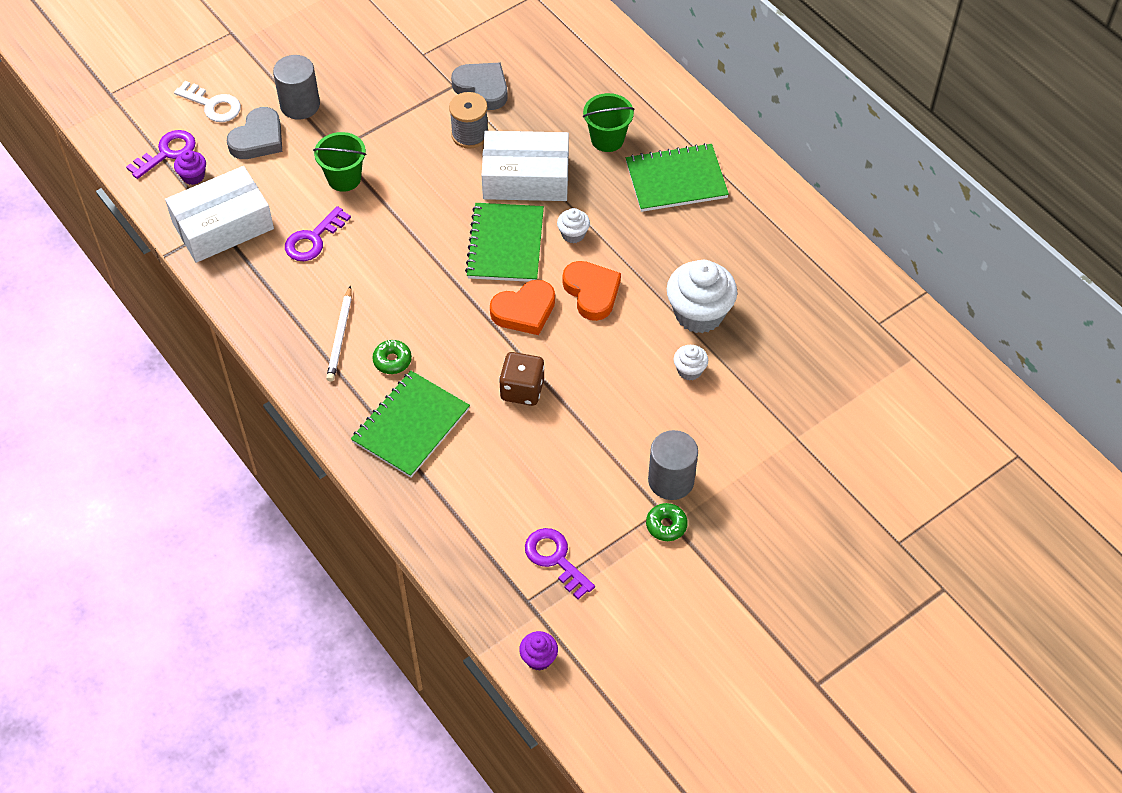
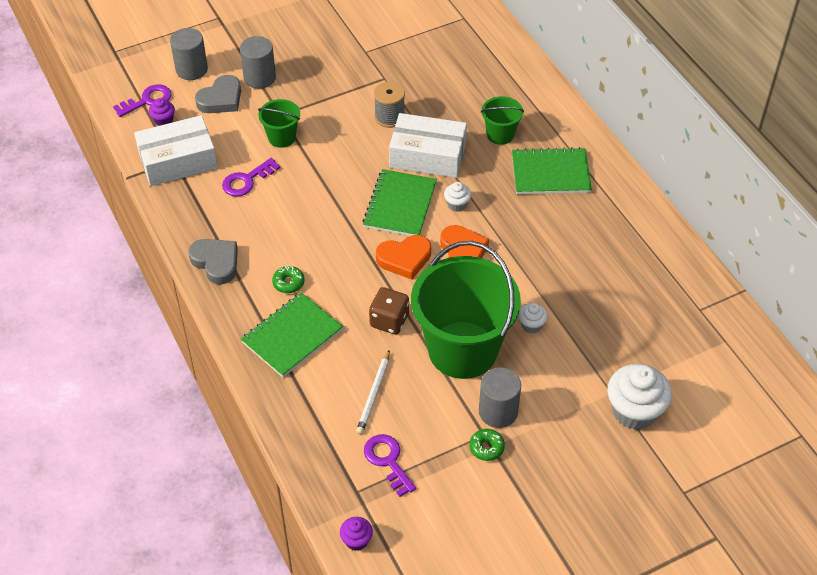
camera: 10 degrees right, 5 degrees down
(213, 105) = (191, 69): white key -> grey cylinder
(340, 336) = (251, 258): white pencil -> white pencil (374, 394)
(482, 88) = (407, 83): grey heart -> grey heart (216, 262)
(615, 412) = (462, 350): none -> green bucket
(699, 314) = (548, 281): white cupcake -> white cupcake (634, 411)

